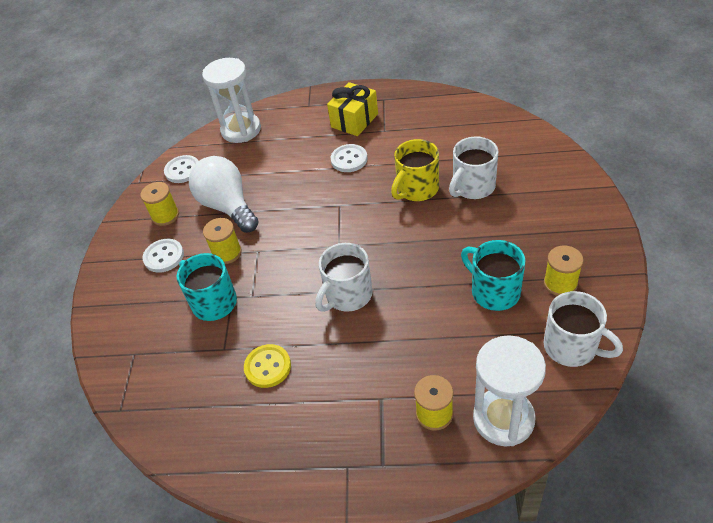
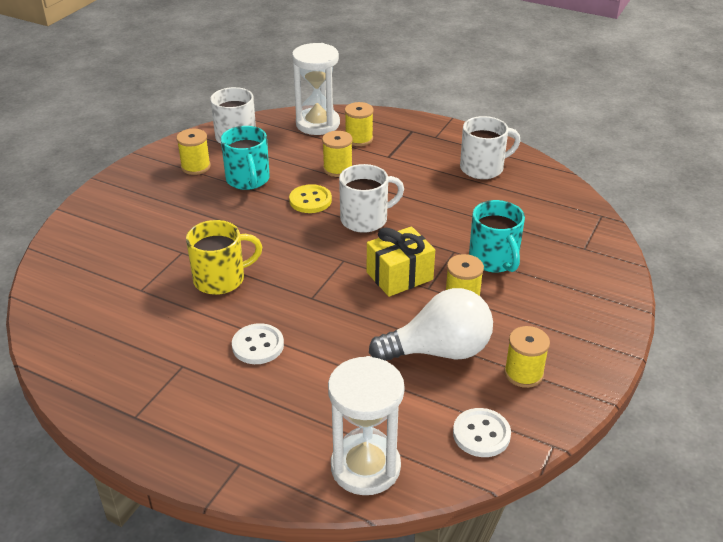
camera: 160 degrees left, 10 degrees down
(164, 256) = (536, 323): white button -> none
(228, 206) = (439, 351): white light bulb -> white light bulb turned 90 degrees counterclockwise
(268, 367) = (464, 199): yellow button -> yellow button (310, 200)
(354, 120) = (202, 400): yellow gift -> yellow gift (399, 276)
(420, 349) = (337, 169): none -> yellow spool
(473, 187) = (168, 258): white mug -> white mug (483, 168)

